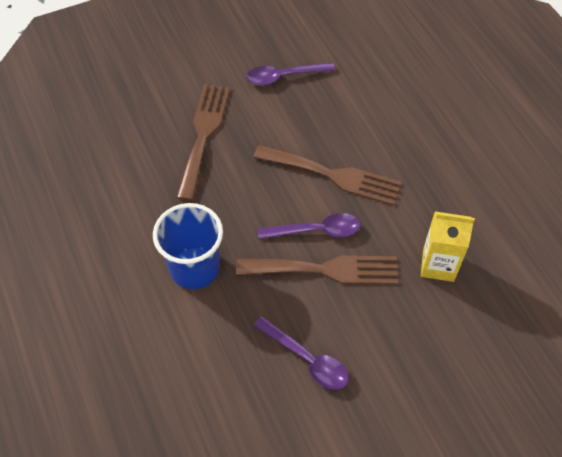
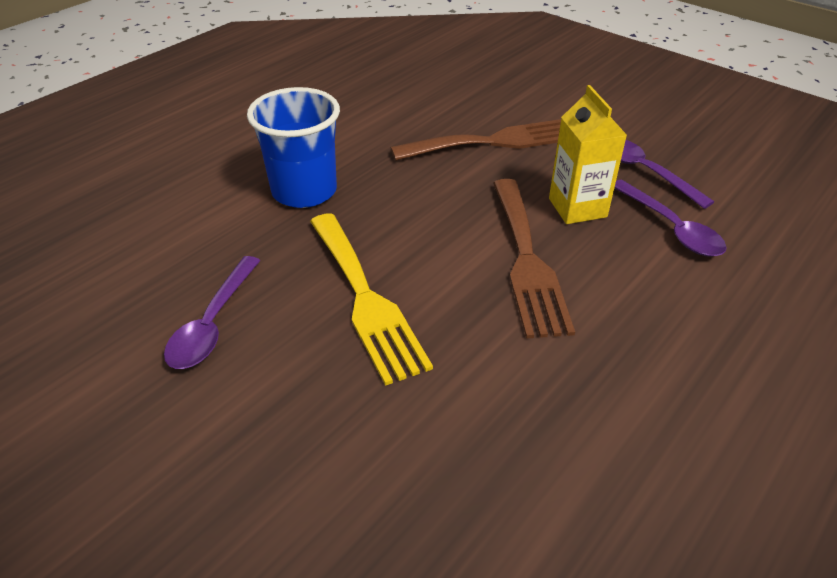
camera: 65 degrees right, 15 degrees down
(316, 230) = (423, 271): purple spoon -> purple spoon (671, 228)
(325, 269) = (365, 299): brown fork -> yellow fork
(438, 265) = (452, 427): yellow carton -> yellow carton (577, 208)

